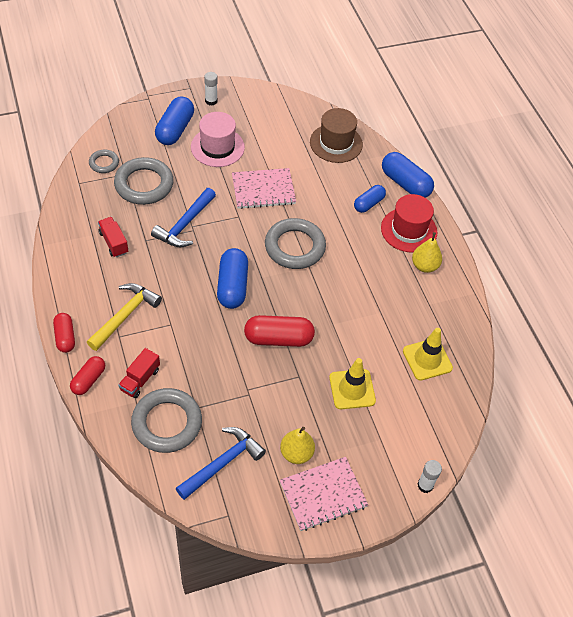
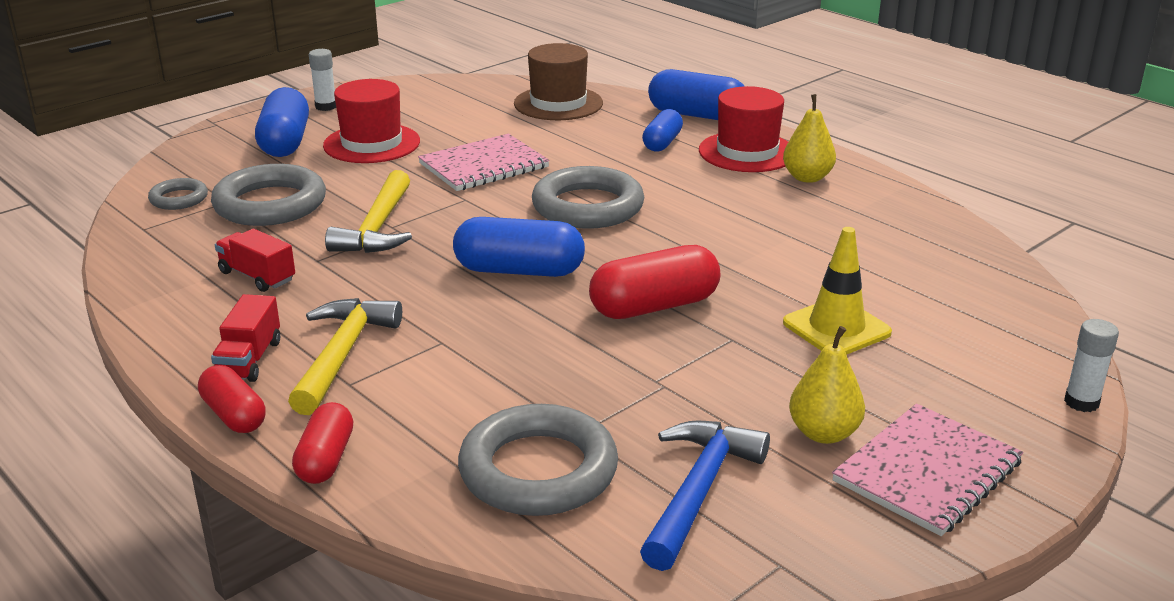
camera: 20 degrees left, 25 degrees down
(140, 379) = (435, 427): red truck -> red truck (249, 360)
(185, 225) = (378, 228): blue hammer -> yellow hammer
(217, 147) = (372, 143): pink hat -> red hat
(232, 286) = (519, 270): blue capsule -> blue capsule turned 60 degrees counterclockwise
(427, 359) = (917, 264): yellow traffic cone -> none

